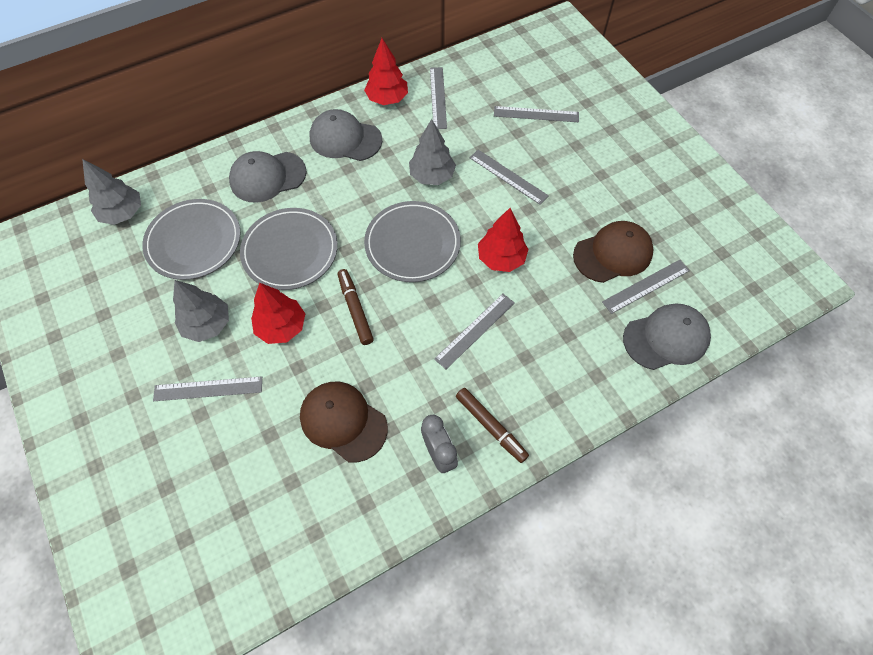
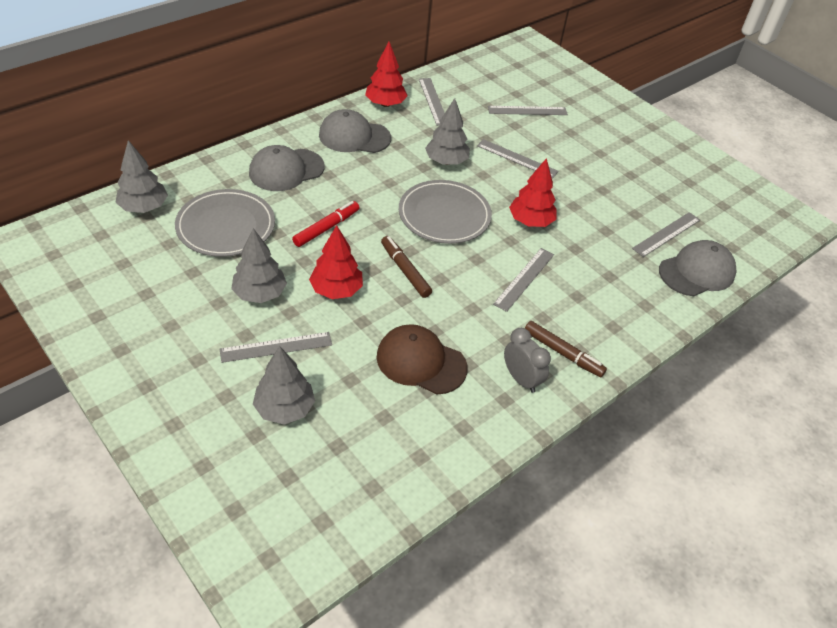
camera: 15 degrees left, 15 degrees down
(199, 461) = (284, 408): none -> grey tree
(290, 251) = (326, 228): grey plate -> red marker
(613, 254) = (629, 211): brown cap -> none

